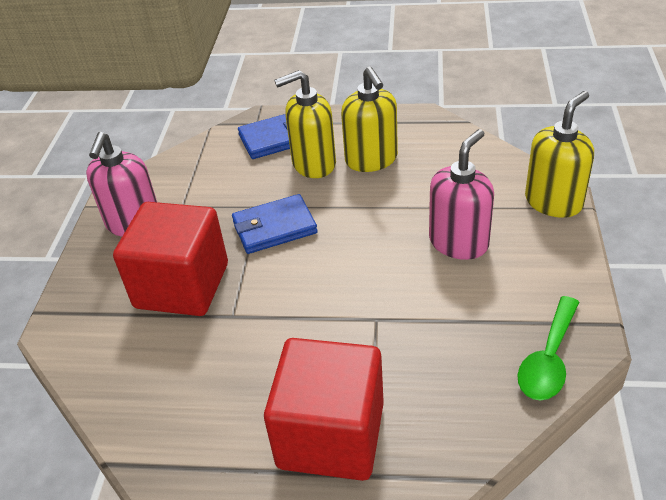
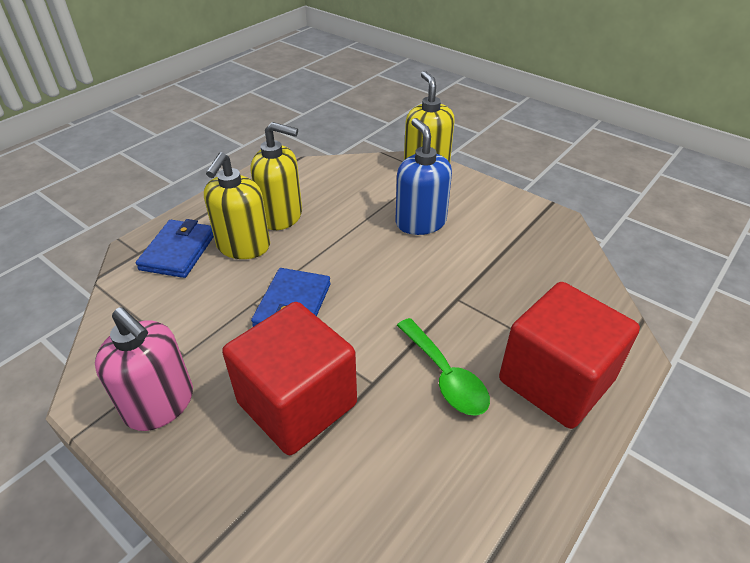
camera: 60 degrees left, 0 degrees up
(459, 242) = (420, 222): pink soap dispenser -> blue soap dispenser
(548, 359) = (560, 241): green spoon -> green spoon (445, 376)

